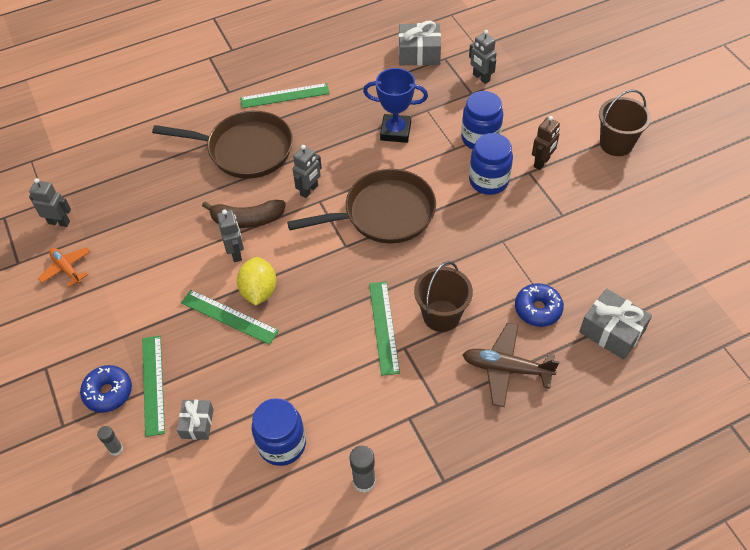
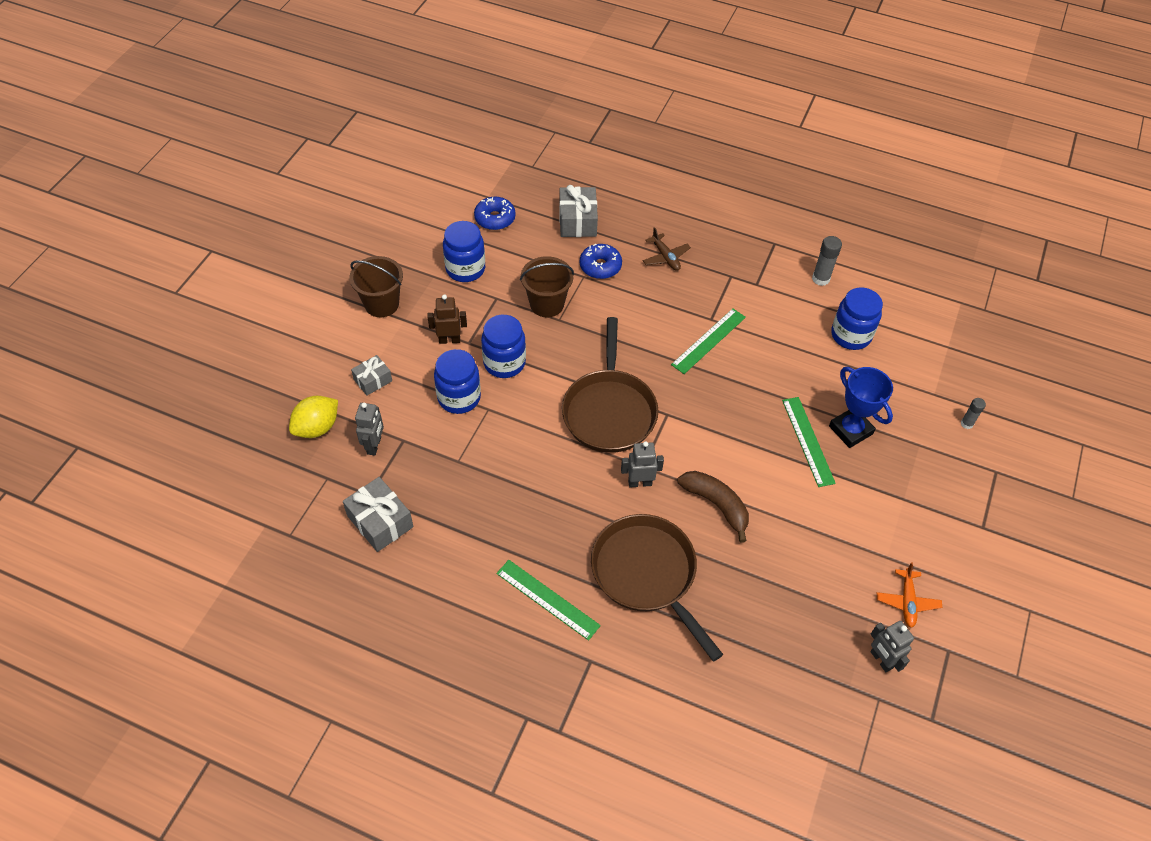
camera: 135 degrees left, 0 degrees up
(108, 392) = (945, 465): blue donut -> blue donut (495, 218)
(153, 384) = (907, 443): green ruler -> none
(197, 423) = (896, 392): grey gift -> grey gift (373, 380)
(236, 253) = (754, 484): grey robot -> none
(259, 291) = (767, 439): yellow lemon -> yellow lemon (317, 427)
(384, 213) = (609, 411): brown pan -> brown pan turned 120 degrees counterclockwise
(395, 131) = (508, 467): blue trophy -> blue trophy (850, 430)
(441, 315) = (663, 314): brown bucket -> brown bucket (547, 304)
(506, 368) = (665, 257): brown plane -> brown plane, size x0.66
(614, 214) = (465, 269): none -> blue jar

